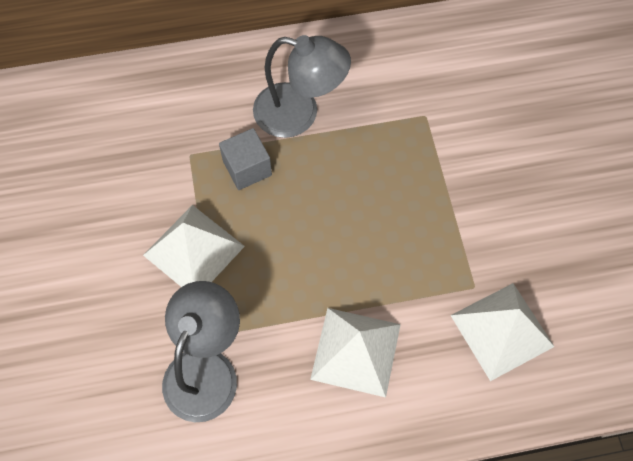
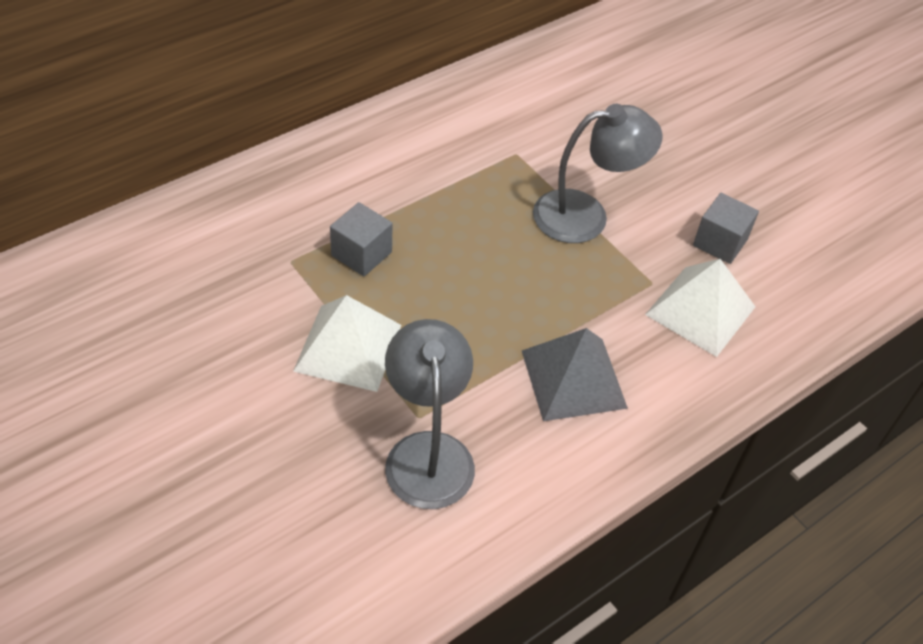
camera: 30 degrees left, 15 degrees down
(299, 113) = (388, 189): grey lamp -> grey lamp (586, 215)
(355, 351) = (573, 379): white pyramid -> grey pyramid
(559, 270) = (720, 242): none -> grey cube

